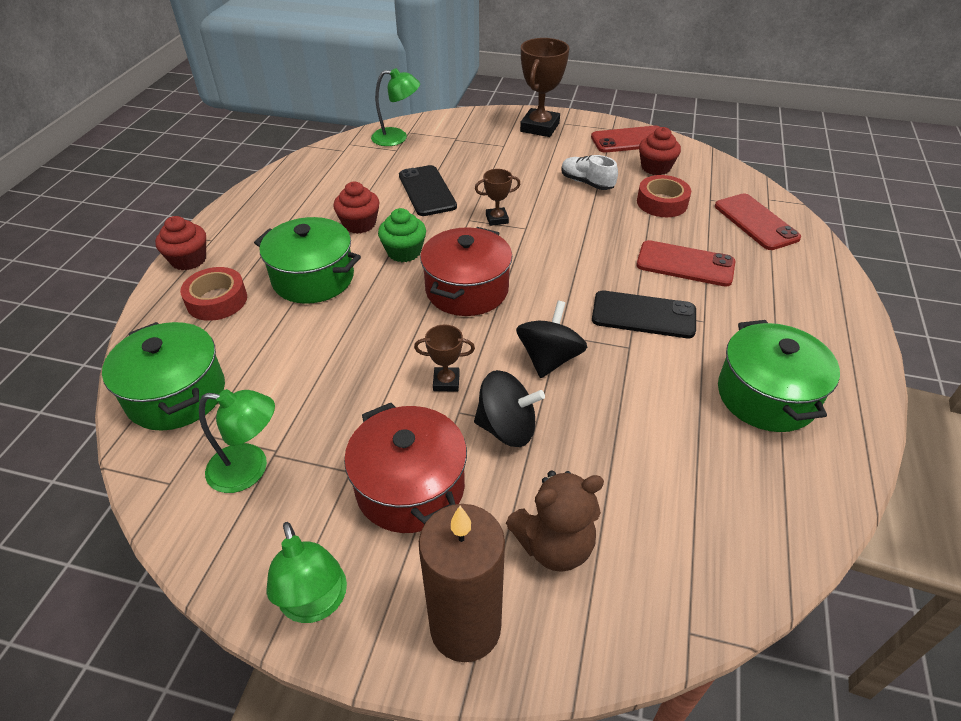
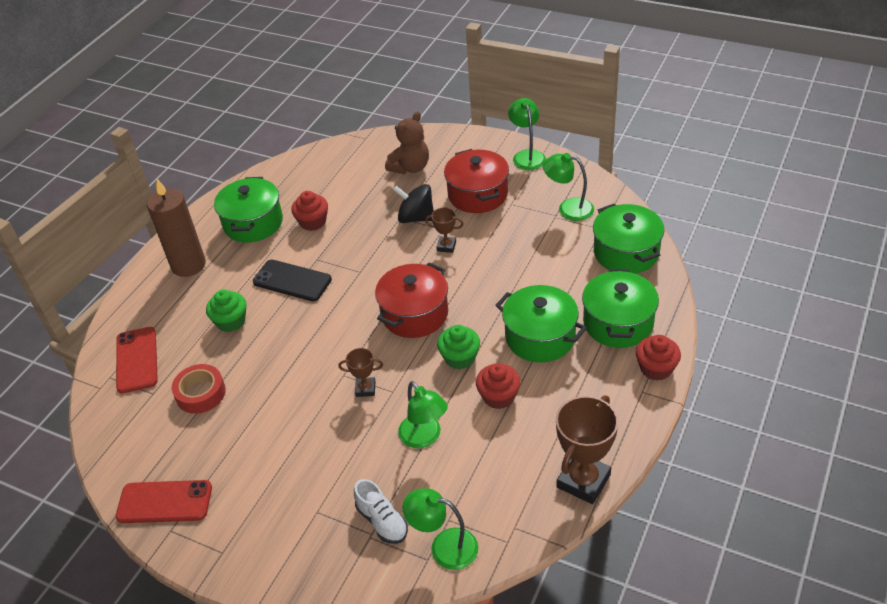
camera: 165 degrees left, 0 degrees up
(217, 300) = (618, 323): red tape -> green pot
(427, 191) = (424, 437): black phone -> green lamp
(465, 627) = (460, 145): brown candle -> brown candle (188, 265)
(539, 127) = (257, 546): brown trophy -> brown trophy (583, 481)
(549, 359) = (374, 255): black spinning top -> none
(554, 545) = (410, 167): brown teddy bear -> brown teddy bear turned 135 degrees clockwise
(587, 183) = (255, 431): white shoe -> white shoe (382, 521)
(655, 167) = (170, 447): red cupcake -> red cupcake (313, 222)
(685, 264) = (231, 321): red phone -> green cupcake

